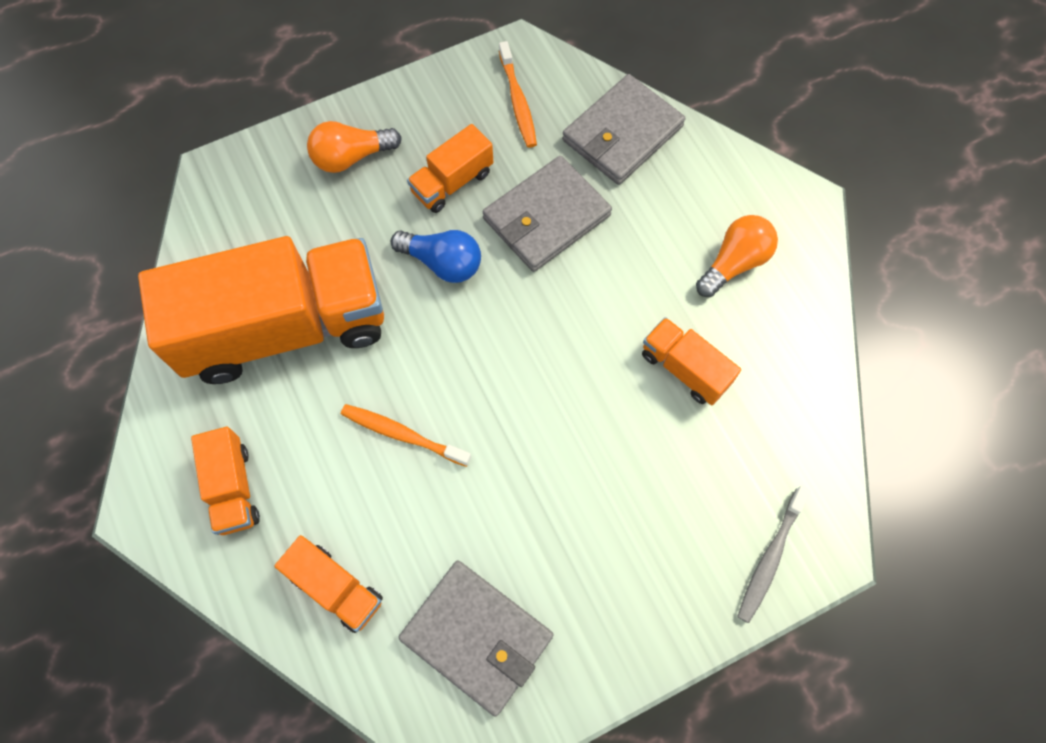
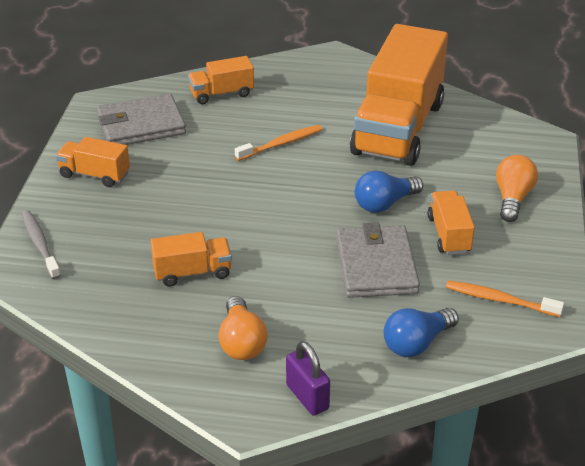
camera: 125 degrees right, 30 degrees down
(233, 488) = (314, 82): orange truck -> orange truck (95, 175)
(622, 133) = (417, 343): grey wallet -> blue light bulb
(749, 176) = (307, 397): none -> purple padlock

